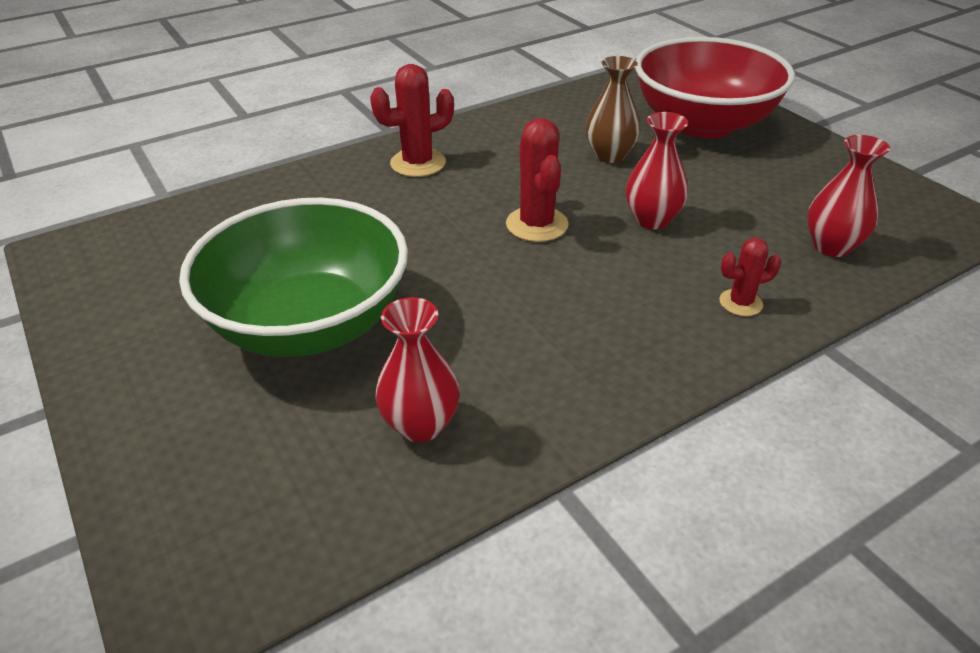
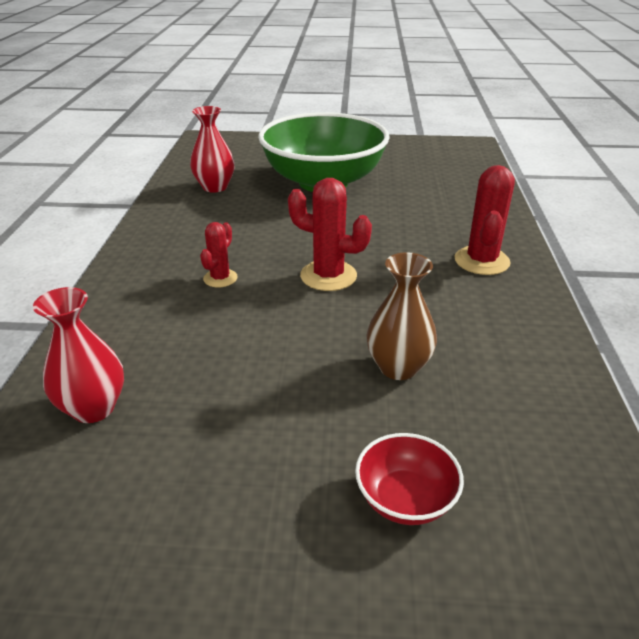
camera: 125 degrees right, 5 degrees down
(652, 220) = (265, 330): red vase -> none
(703, 124) = (405, 499): red bowl -> red bowl, size x0.41
(740, 303) = (128, 312): red cactus -> red cactus (220, 278)

